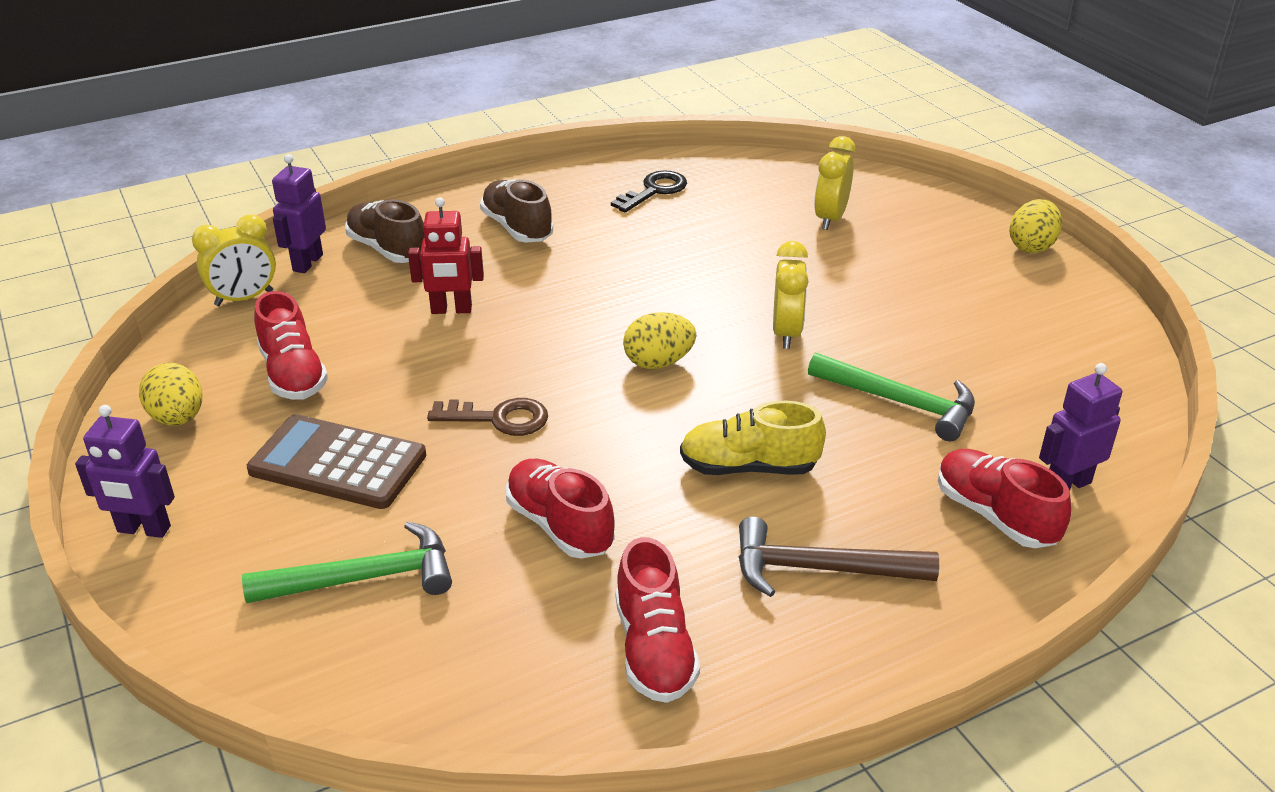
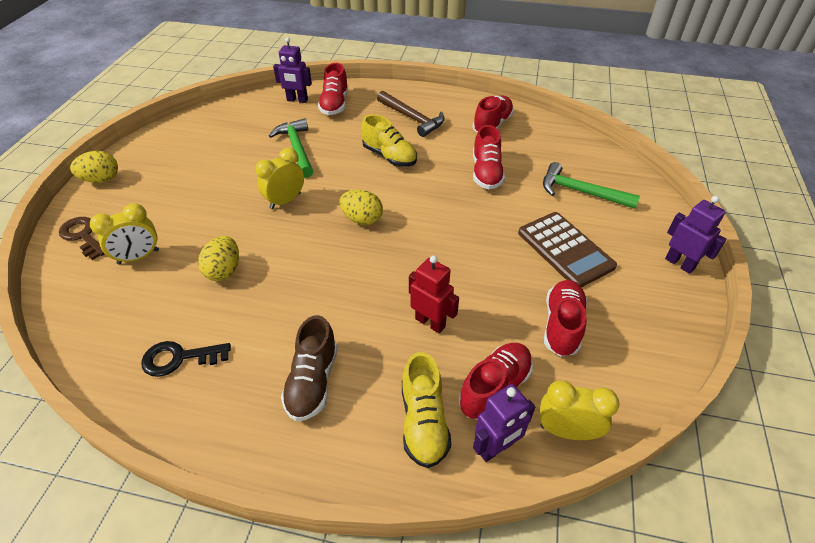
camera: 140 degrees left, 10 degrees up
(178, 418) = (647, 330): yellow egg -> yellow egg (224, 270)
(337, 295) = (495, 388): none -> red shoe
(388, 249) = (423, 422): brown shoe -> yellow shoe
(499, 418) = (468, 231): brown key -> brown key (83, 236)

